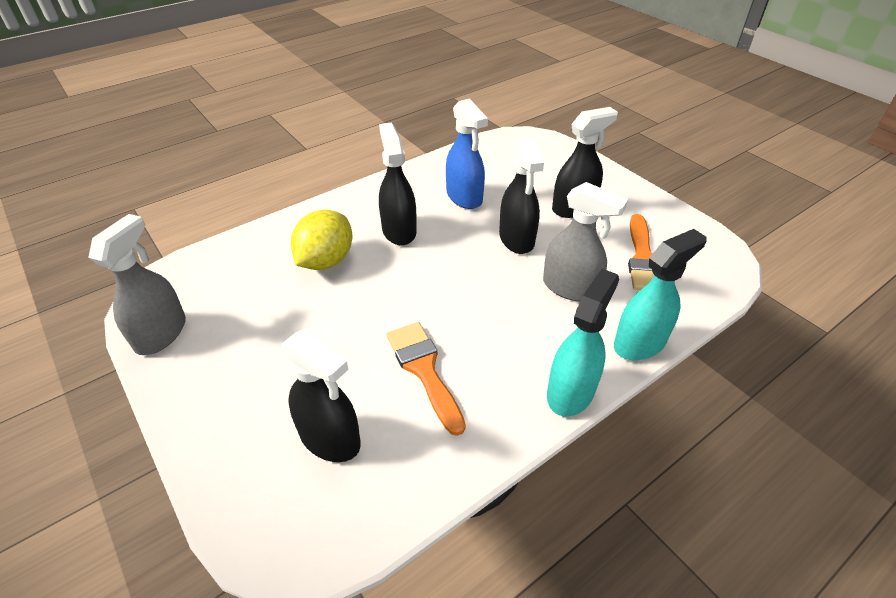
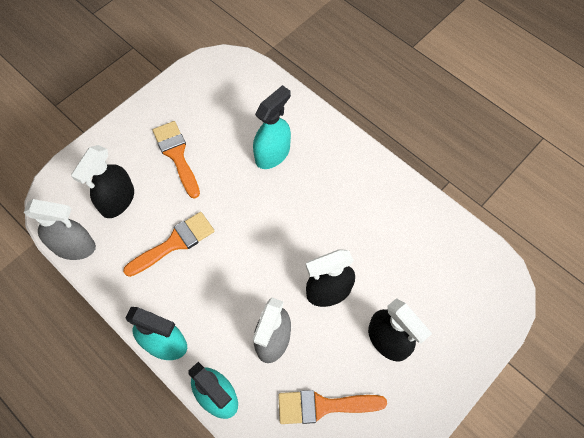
camera: 80 degrees right, 20 degrees up
(161, 333) = (188, 83): grey spray bottle -> grey spray bottle (74, 246)
(281, 356) = (177, 155): none -> orange brush
(326, 261) = (272, 154): yellow lemon -> turquoise spray bottle
(399, 230) = (320, 196): black spray bottle -> none
(464, 197) = (380, 239): blue spray bottle -> none

